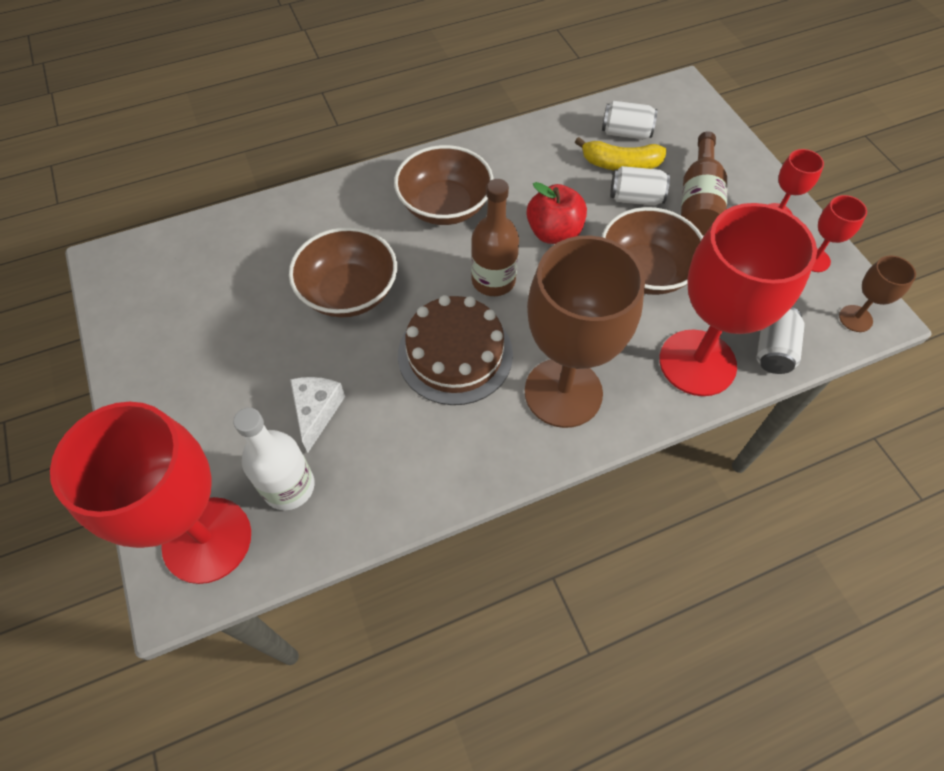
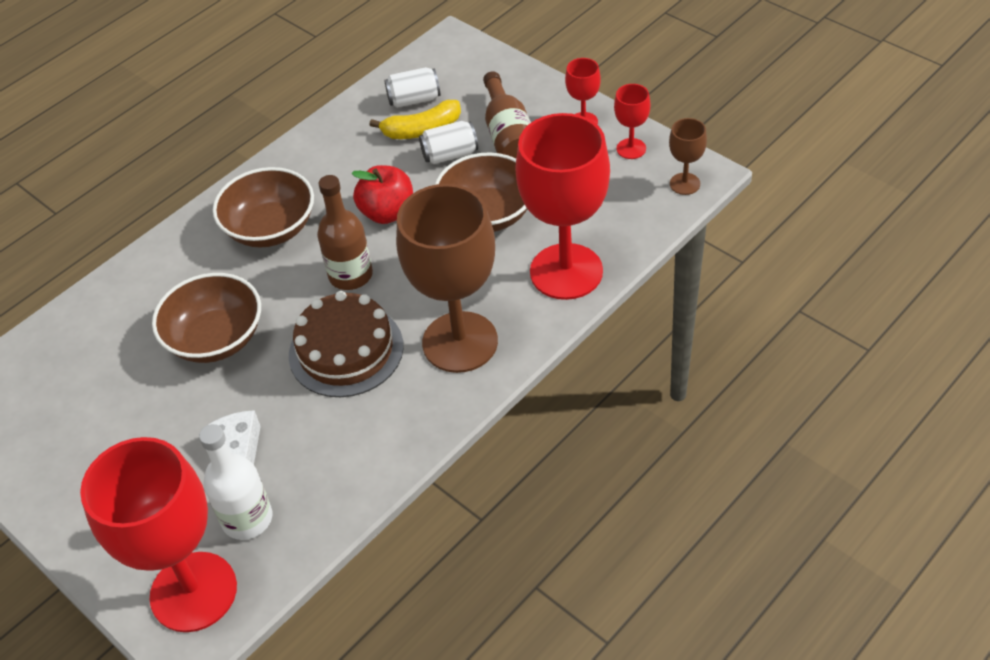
camera: 20 degrees left, 10 degrees down
(773, 350) = (626, 236): white can -> none

